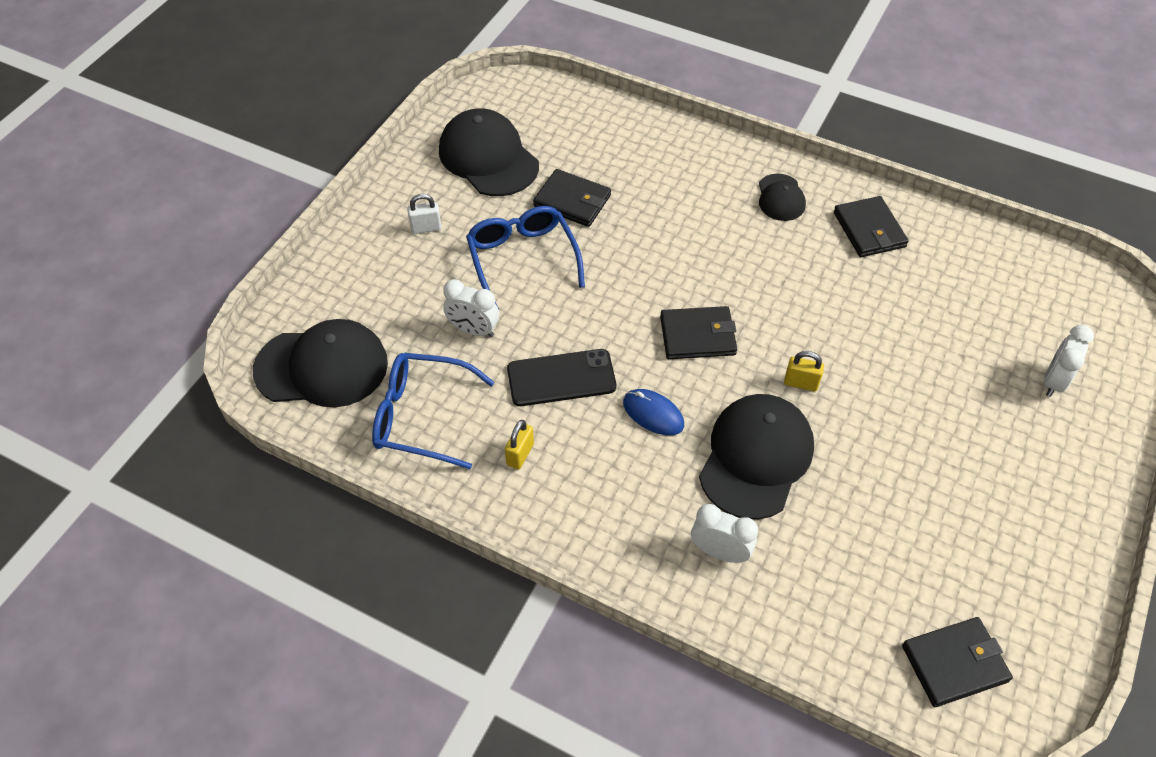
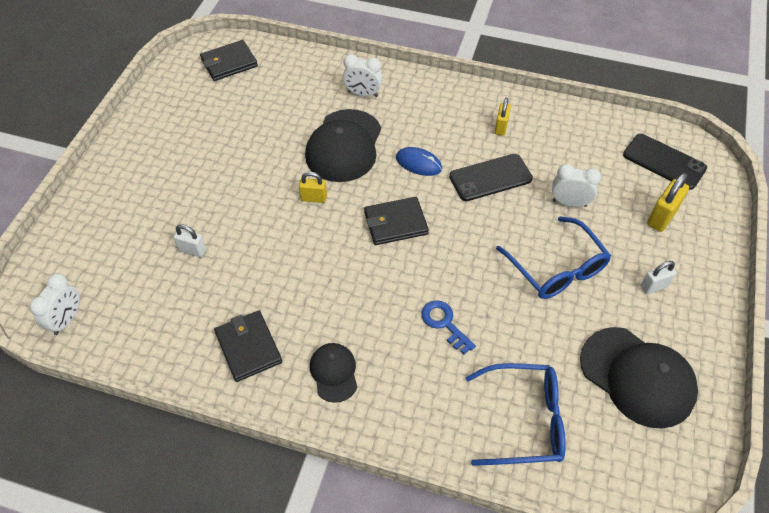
camera: 170 degrees right, 0 degrees up
(322, 367) = (664, 162): black cap -> black phone
(371, 297) = (661, 217): none -> yellow padlock
(421, 416) = (576, 140): blue glasses -> blue glasses (524, 420)
(572, 201) = (535, 336): black wallet -> none
(662, 224) = (444, 323): none -> blue key
(950, 337) = (192, 250): none -> white padlock
(1053, 381) = (118, 226): white clock -> white clock (66, 320)

